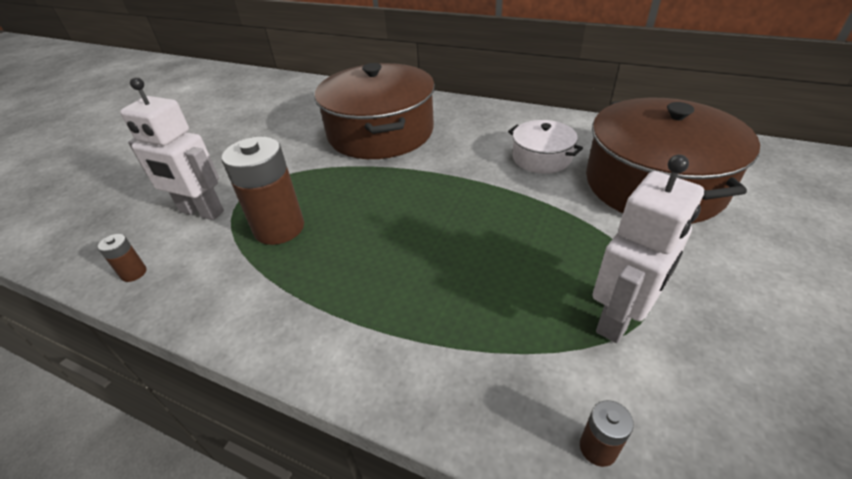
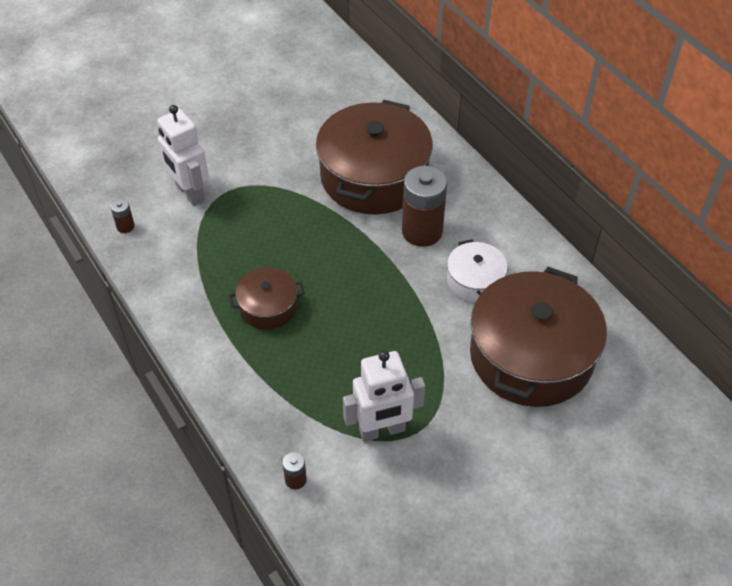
camera: 30 degrees right, 10 degrees up
(279, 228) = (232, 239): brown battery -> brown battery (422, 231)
(371, 267) = (268, 307): none -> brown pot

